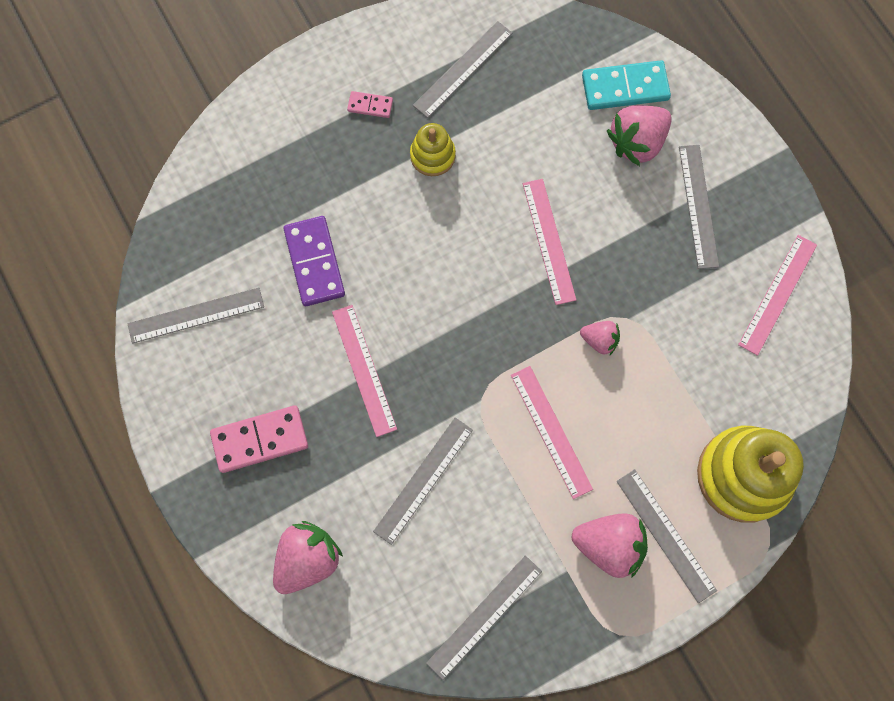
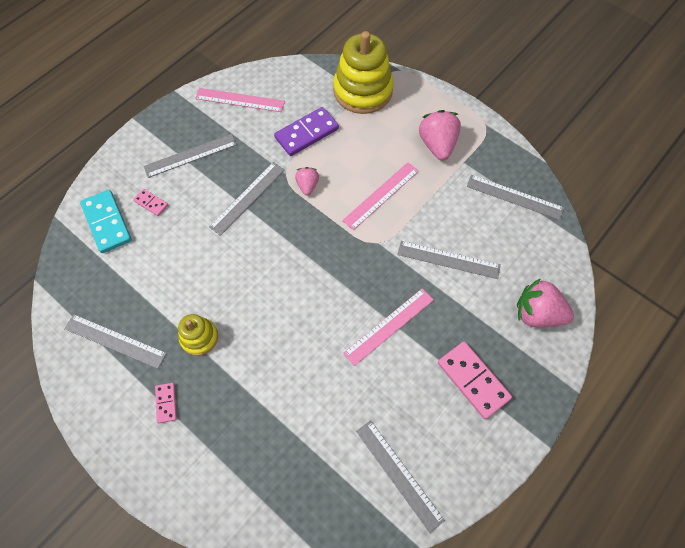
camera: 110 degrees left, 10 degrees down
(315, 262) = (319, 395): purple domino -> purple domino (306, 133)
(549, 241) = (245, 236): pink ruler -> none
(637, 142) = (151, 203): pink strawberry -> pink domino
(665, 535) = (417, 119): grey ruler -> grey ruler (247, 198)

